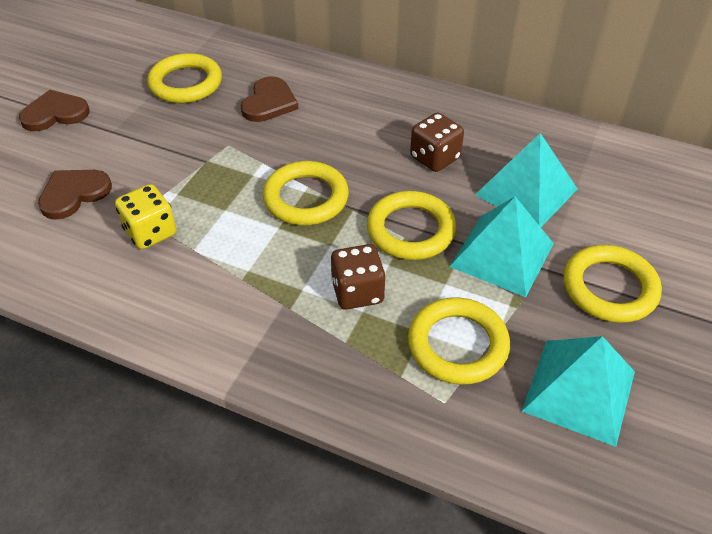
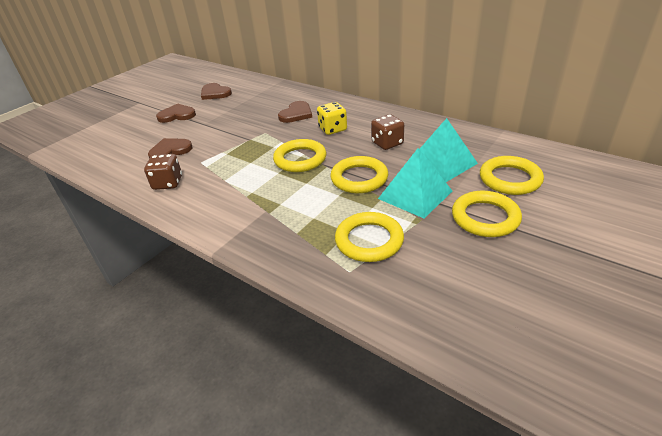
camera: 15 degrees right, 10 degrees down
(107, 60) = (215, 93): none -> brown heart
(150, 232) = (204, 170): yellow dice -> yellow dice (332, 129)
(186, 83) = (252, 104): yellow ring -> yellow ring (510, 179)
(357, 292) = (314, 207): brown dice -> brown dice (168, 183)
(579, 391) = (446, 274): turquoise pyramid -> none

